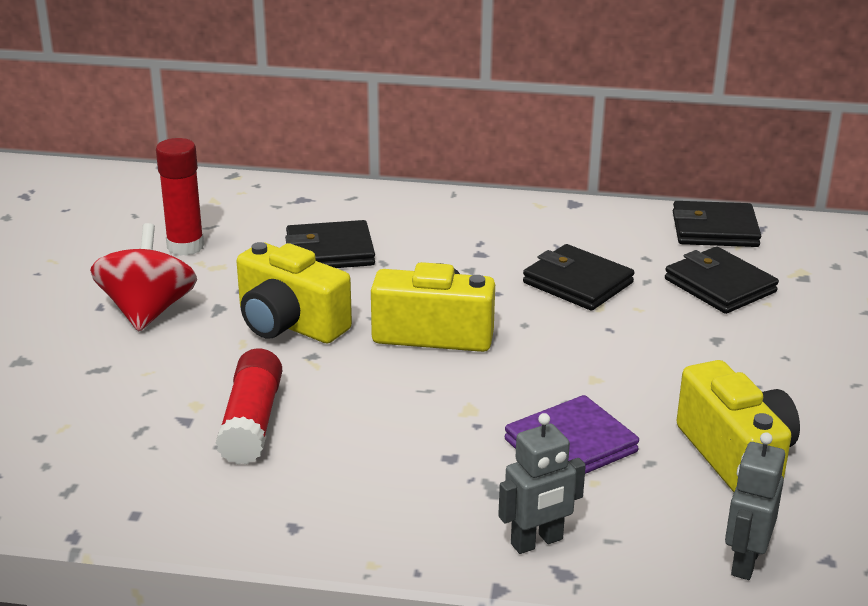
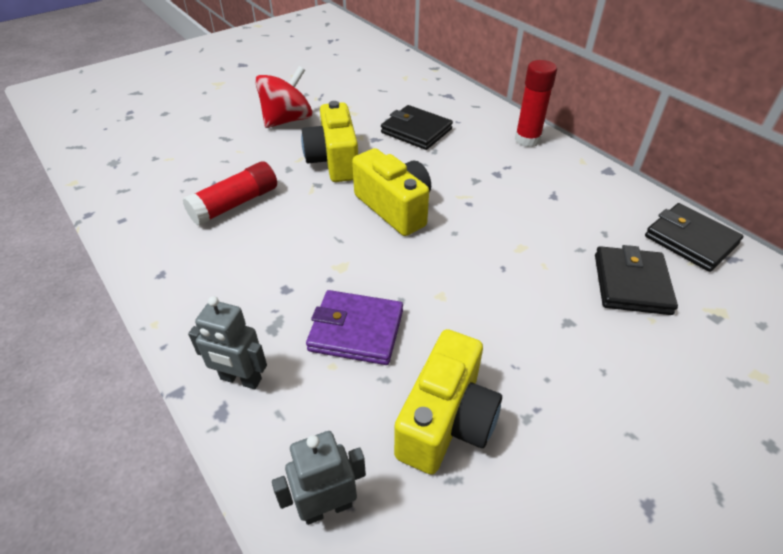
camera: 45 degrees right, 15 degrees up
(185, 246) = (354, 95): red glue stick -> red glue stick (527, 140)
(577, 283) = (529, 224): black wallet -> none

